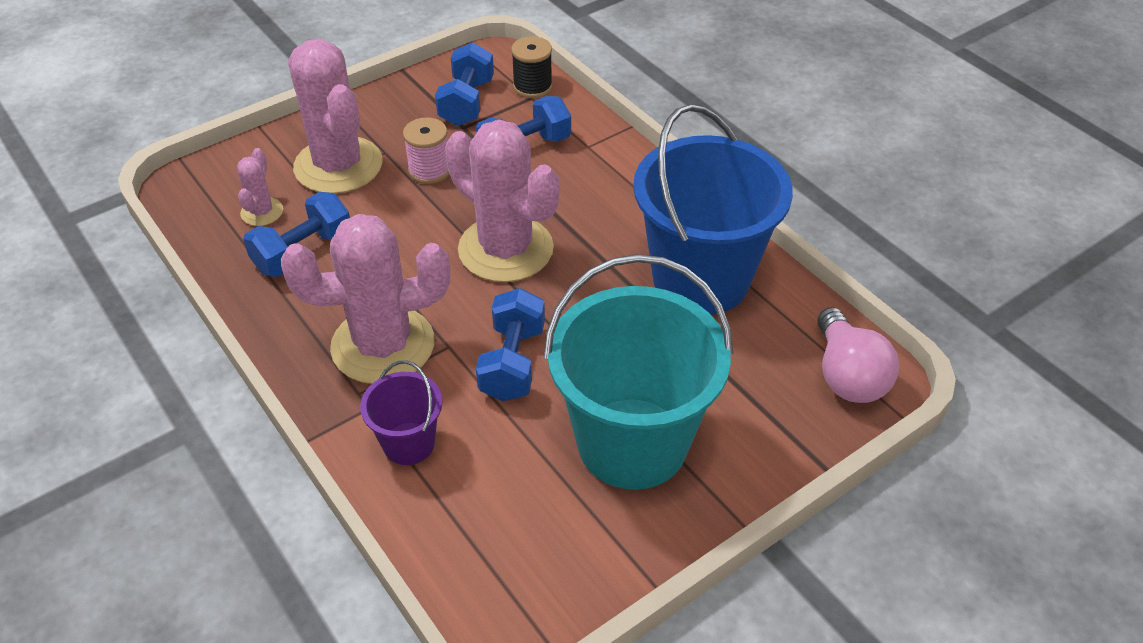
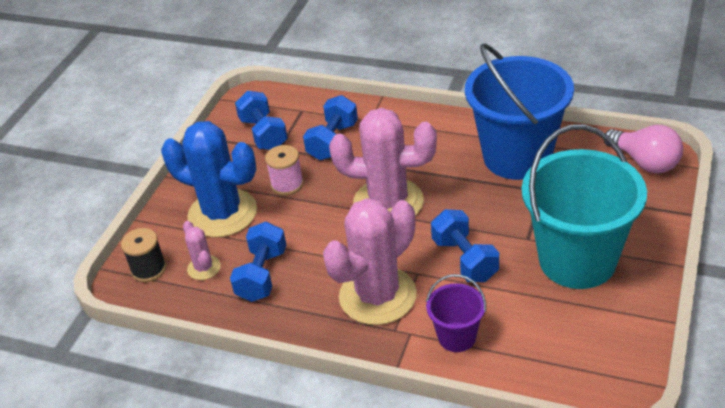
camera: 30 degrees left, 5 degrees down
(338, 165) = (222, 213): pink cactus -> blue cactus
(532, 86) = (295, 104): black spool -> black spool (149, 269)

